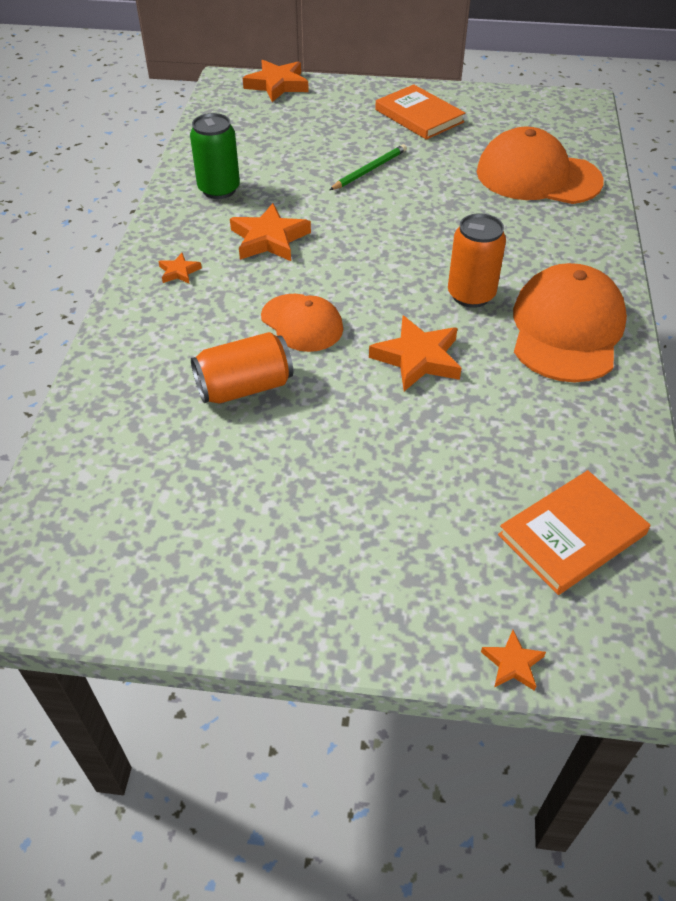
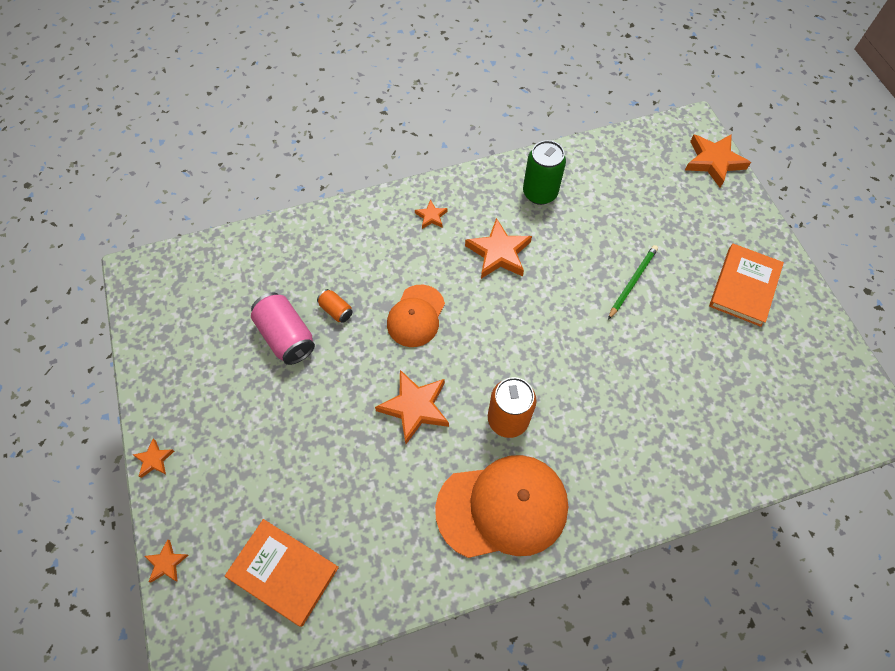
camera: 65 degrees right, 15 degrees up
(244, 387) = (336, 310): orange can -> orange can, size x0.52
(248, 444) = (286, 336): none -> pink can
(347, 643) = (154, 460): none -> orange star
(369, 170) = (632, 282): green pencil -> green pencil turned 75 degrees counterclockwise
(538, 176) = (712, 419): orange cap -> none

